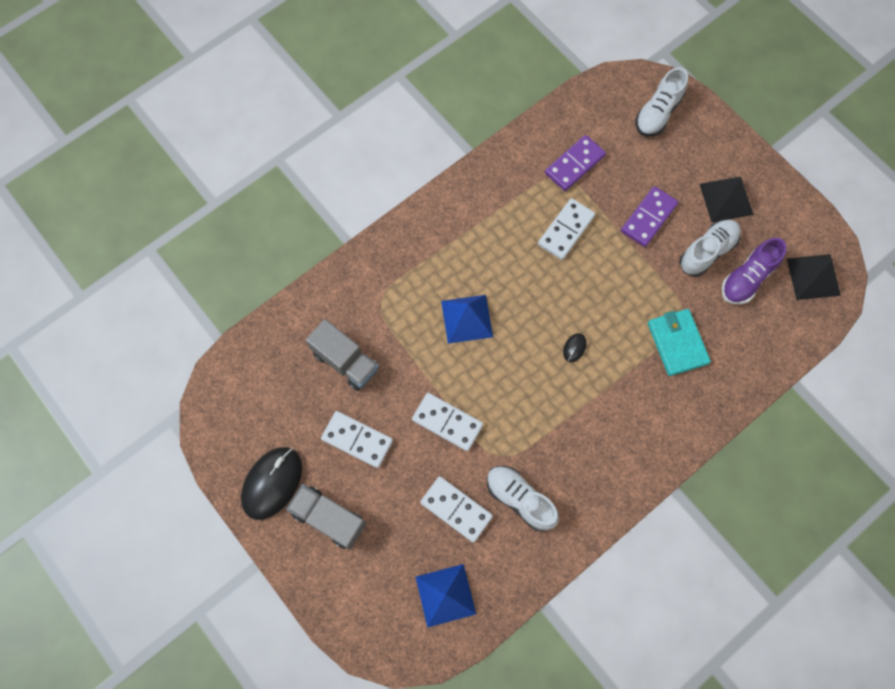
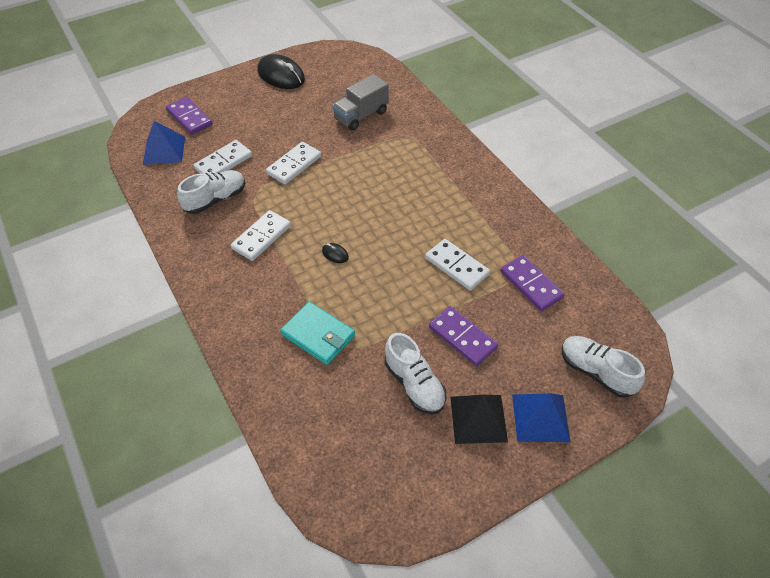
camera: 100 degrees right, 20 degrees down
(329, 518) = (245, 99): grey truck -> none
(357, 440) = (297, 116): white domino -> white domino (261, 237)
(377, 583) = (189, 118): none -> purple domino
(467, 318) = (381, 186): blue pyramid -> blue pyramid (540, 417)
(677, 343) = (318, 335): turquoise wallet -> turquoise wallet turned 45 degrees clockwise
(747, 278) = (375, 417): purple shoe -> none
(813, 277) = (364, 491): black pyramid -> none

